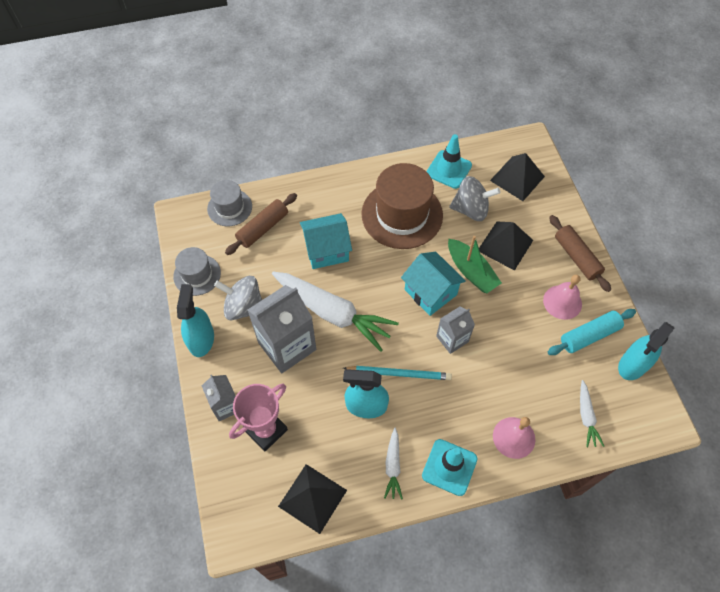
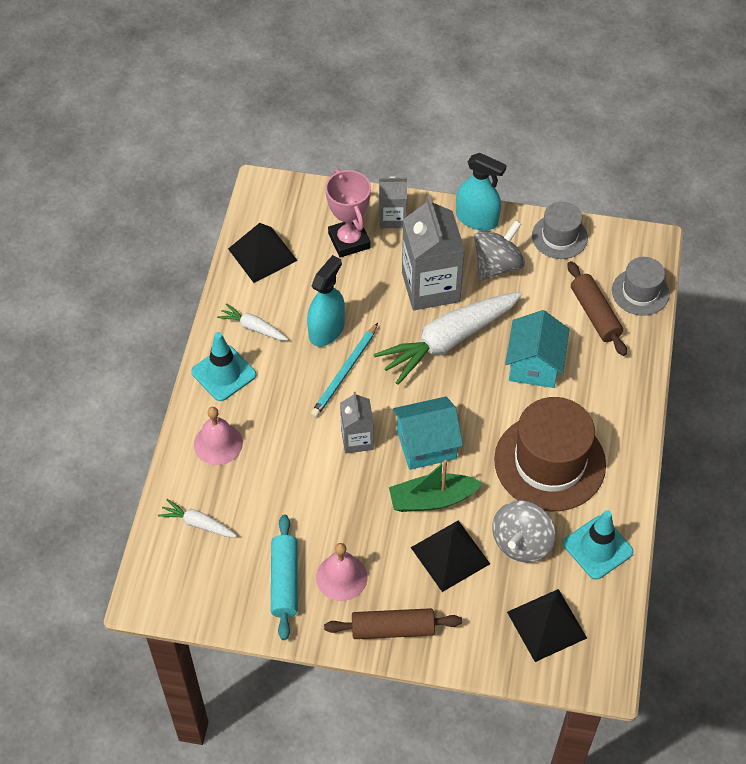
camera: 115 degrees right, 5 degrees down
(633, 364) = (225, 607): turquoise spray bottle -> none

